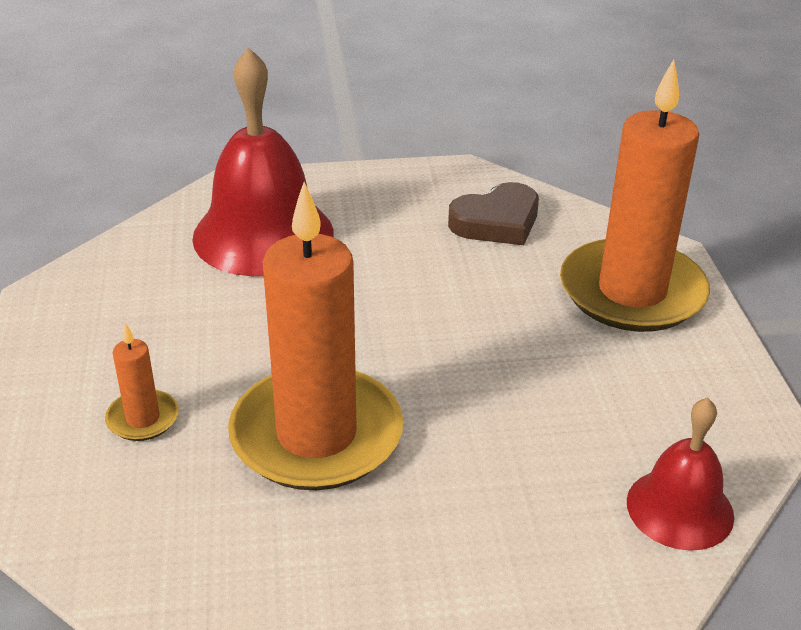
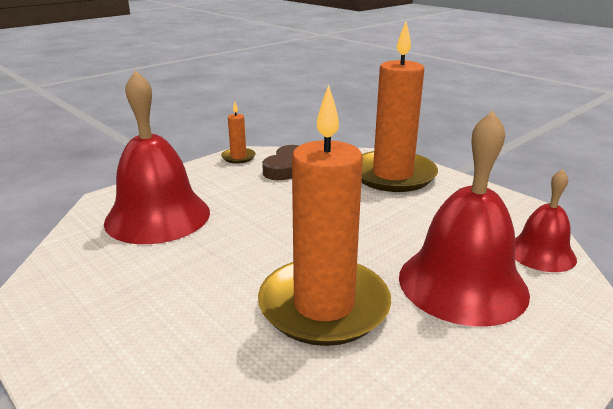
camera: 35 degrees left, 10 degrees down
(143, 419) = (192, 352): orange candle -> orange candle (238, 157)
(508, 492) = (462, 283): none -> red bell

